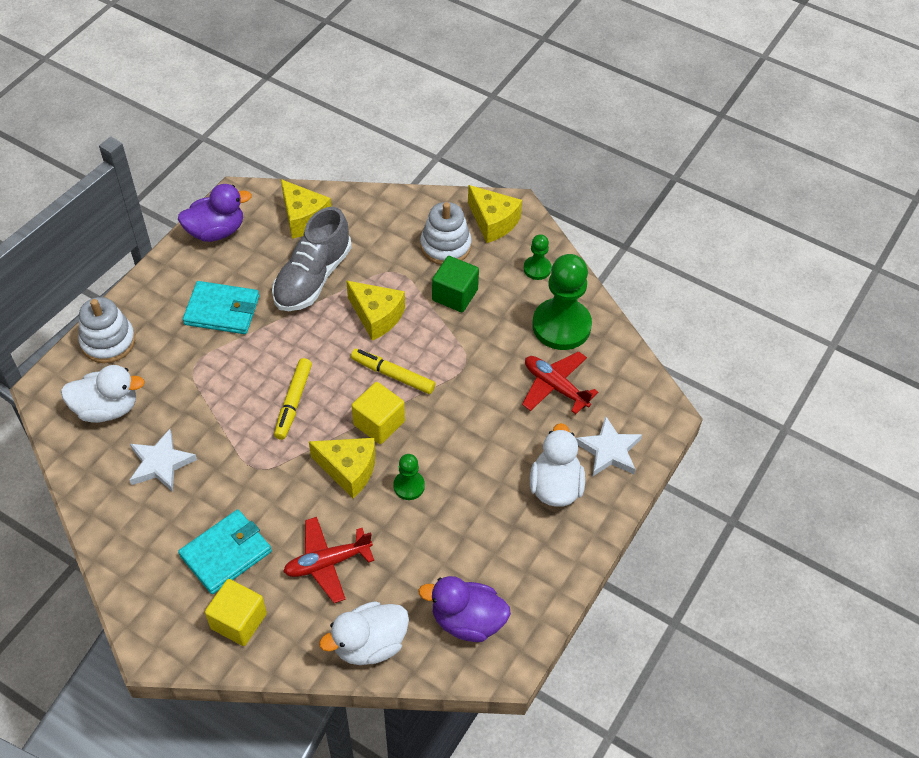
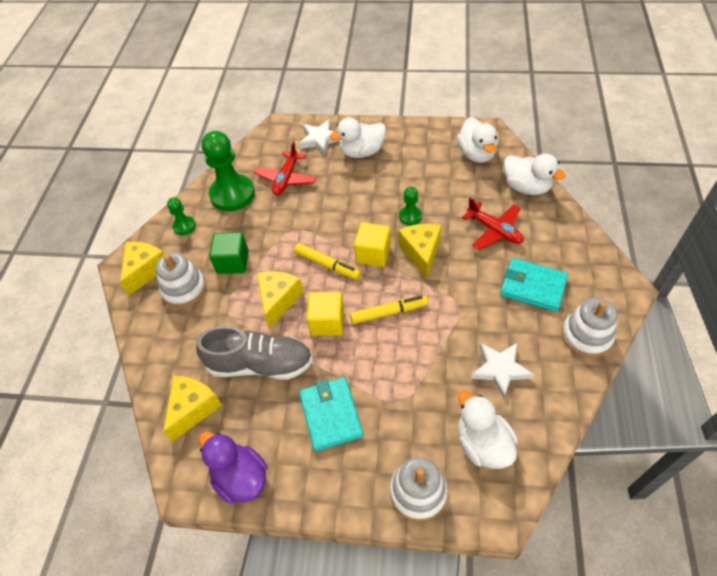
camera: 110 degrees left, 0 degrees up
(134, 565) = (586, 336): none -> white stacking toy
(238, 621) = (569, 254): yellow cube -> yellow cube (327, 322)
(393, 375) = (327, 265): yellow marker -> yellow marker turned 60 degrees counterclockwise
(467, 620) = (476, 154): purple duck -> white duck

